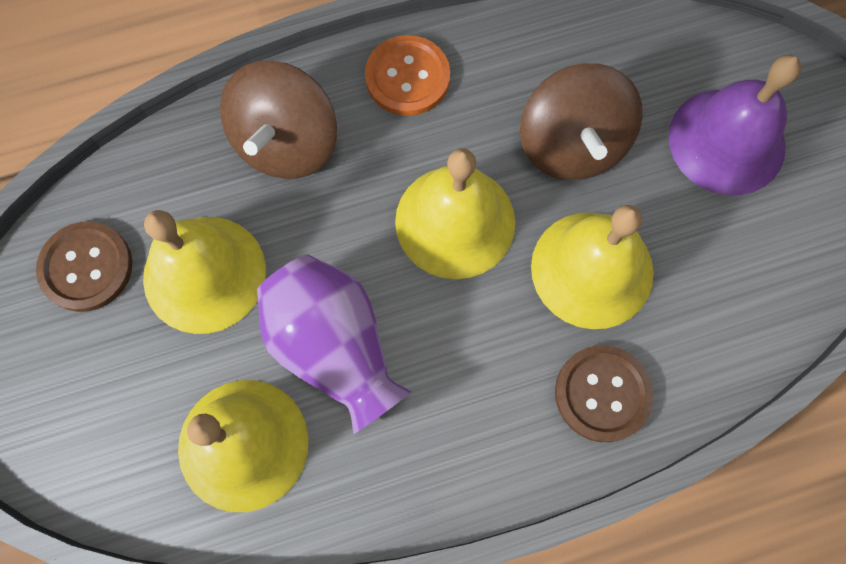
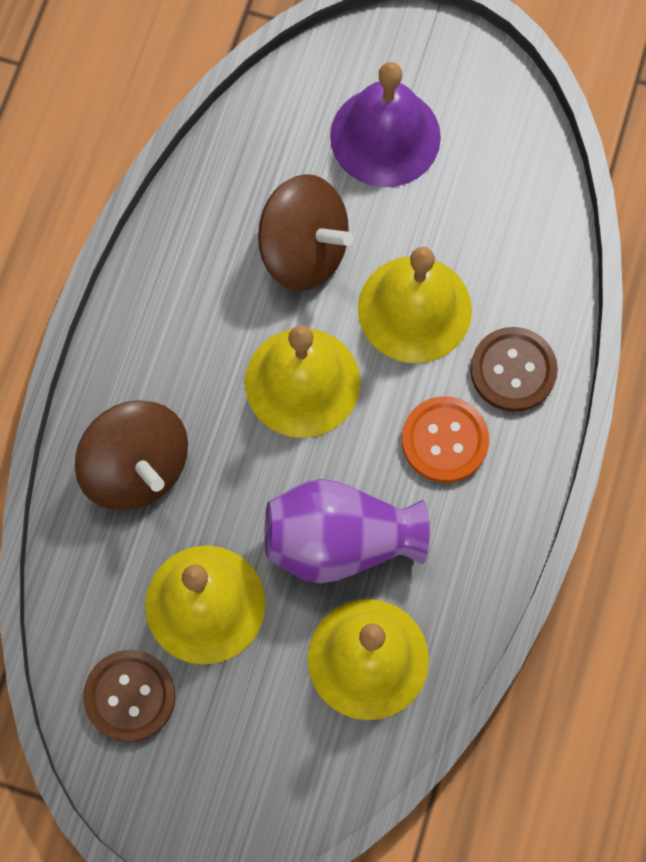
camera: 55 degrees left, 0 degrees up
(407, 77) = (149, 333): orange button -> orange button (444, 440)

